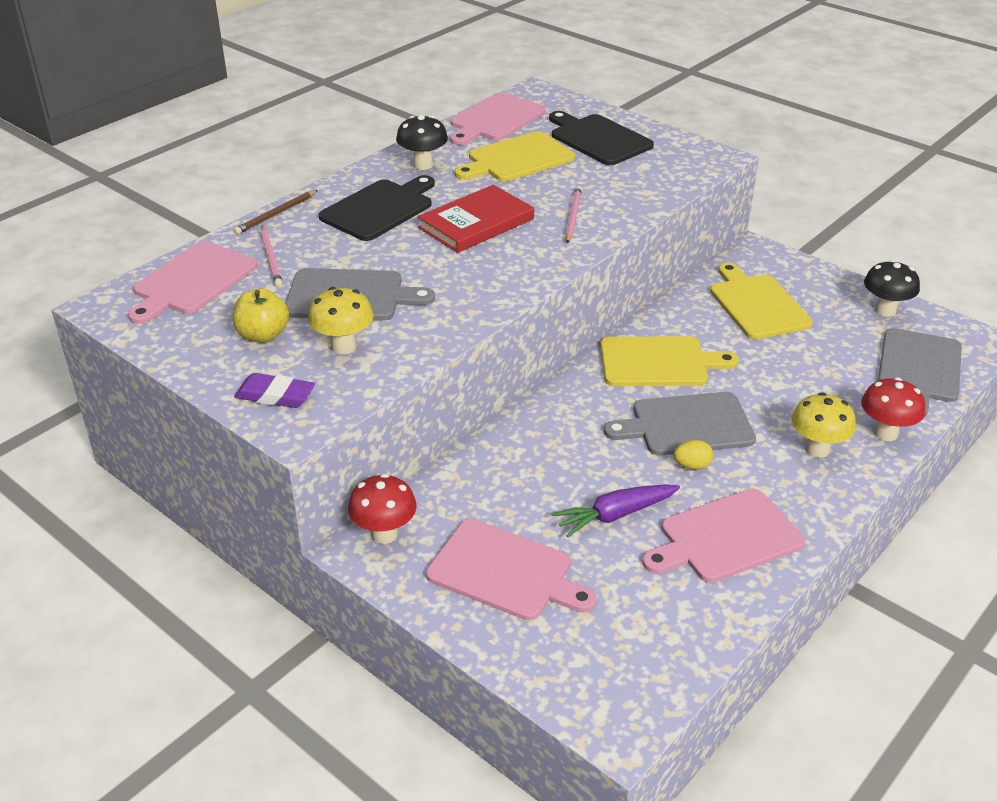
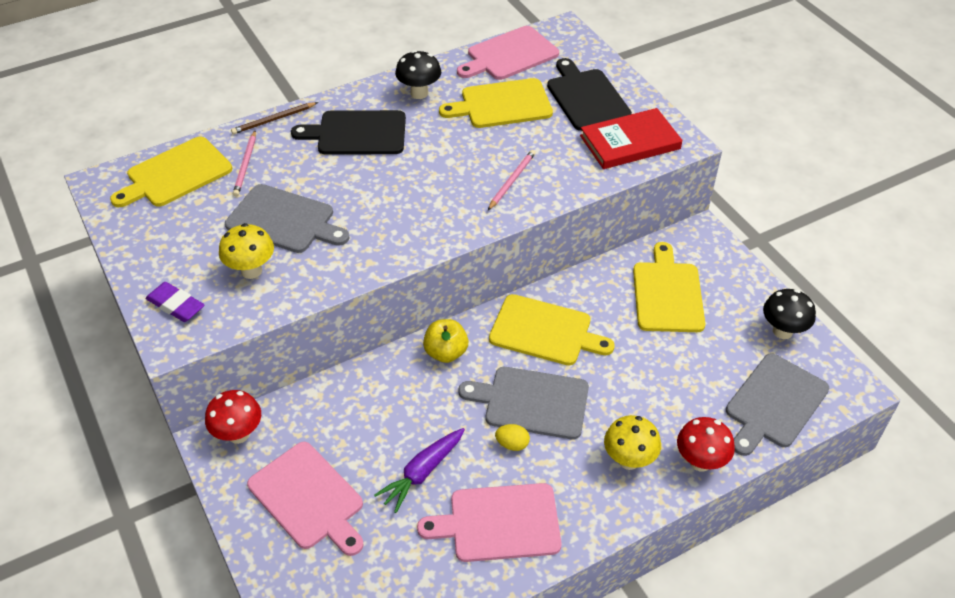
camera: 20 degrees right, 10 degrees up
(193, 281) = (176, 174): pink cutting board -> yellow cutting board
(263, 335) = (198, 243): yellow apple -> yellow apple (446, 352)
(379, 209) = (357, 133): black cutting board -> black cutting board turned 150 degrees counterclockwise
(476, 223) = (426, 168): red book -> red book (630, 142)
(615, 515) = (422, 473): purple carrot -> purple carrot turned 45 degrees counterclockwise

